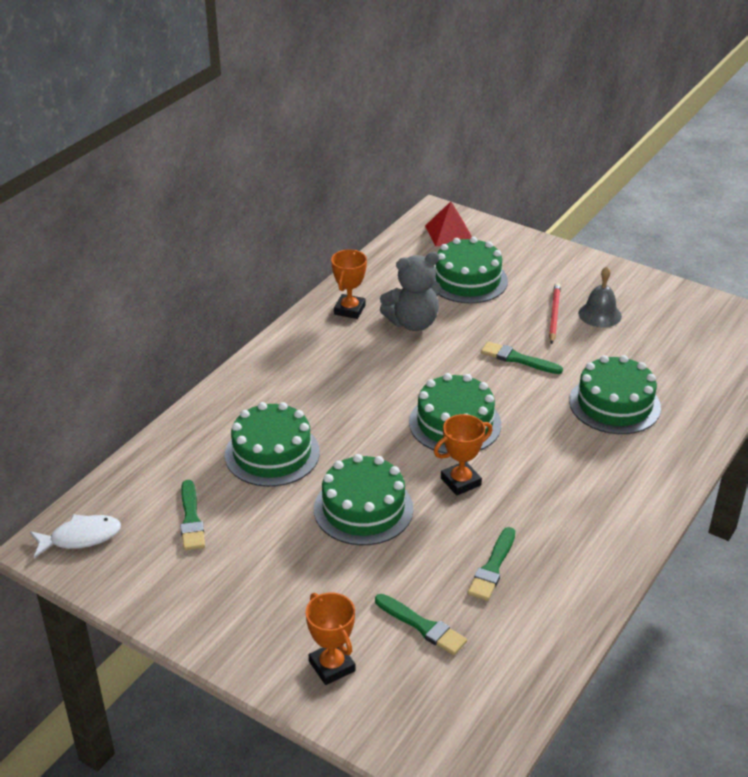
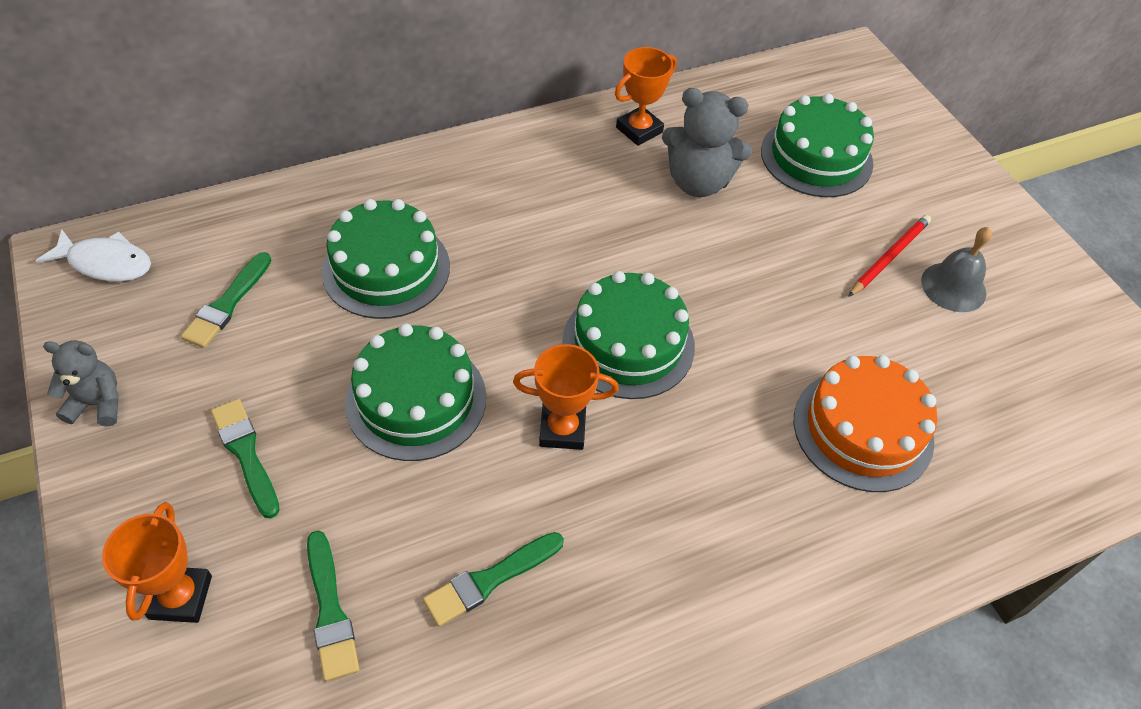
camera: 30 degrees right, 15 degrees up
(168, 609) = (97, 404): none -> grey teddy bear
(449, 233) = (847, 86): red pyramid -> none
(518, 359) = (787, 295): green brush -> green brush (246, 453)
(614, 404) = (863, 429): green cake -> orange cake

